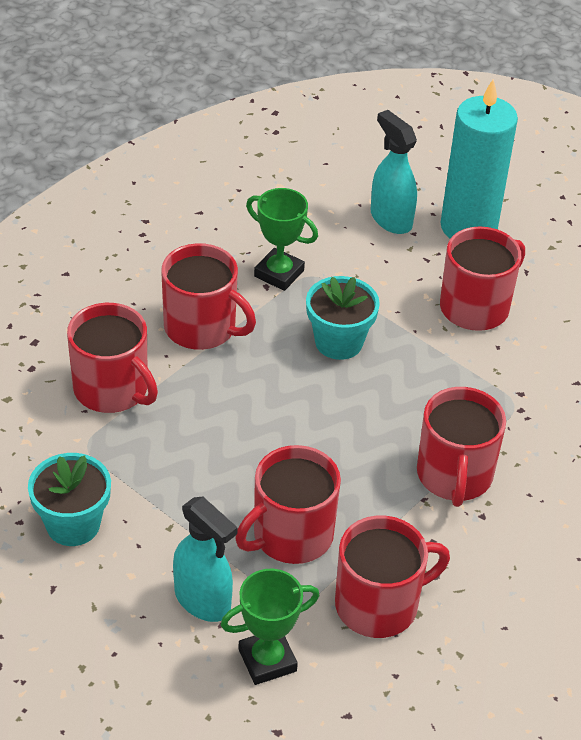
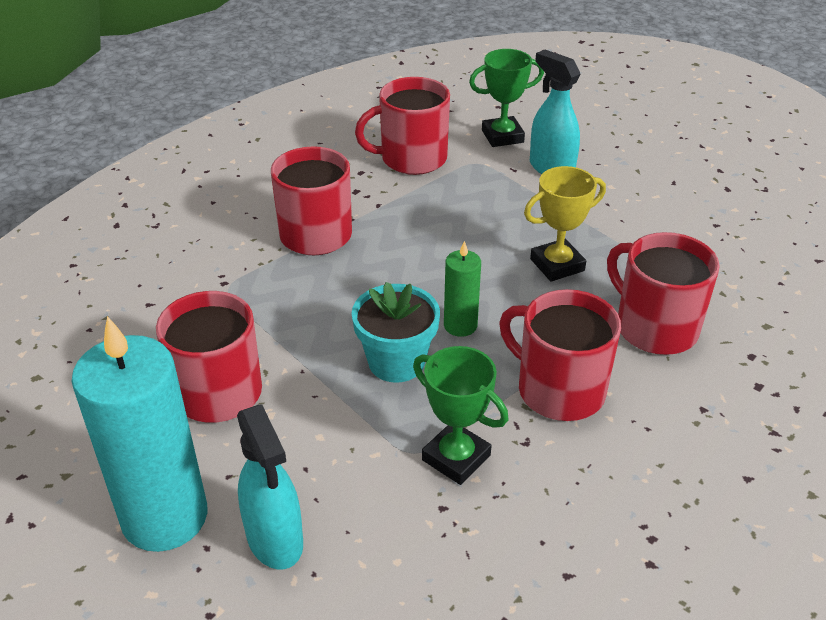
camera: 170 degrees left, 5 degrees down
(73, 524) = (667, 219): turquoise flower pot -> none
(199, 453) = (557, 265): none -> yellow trophy
(289, 379) = (460, 325): none -> green candle
(291, 535) = (476, 202): red mug -> none

